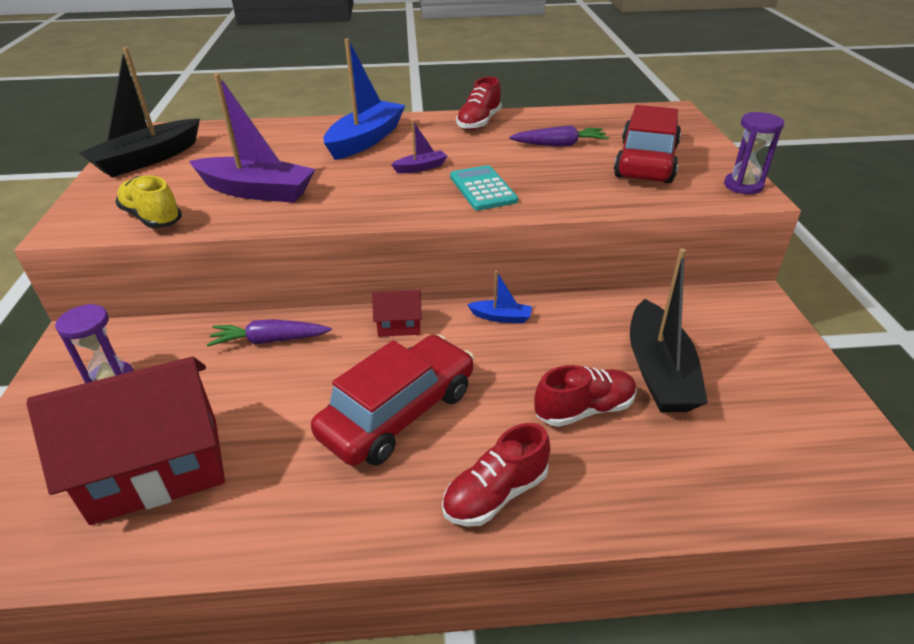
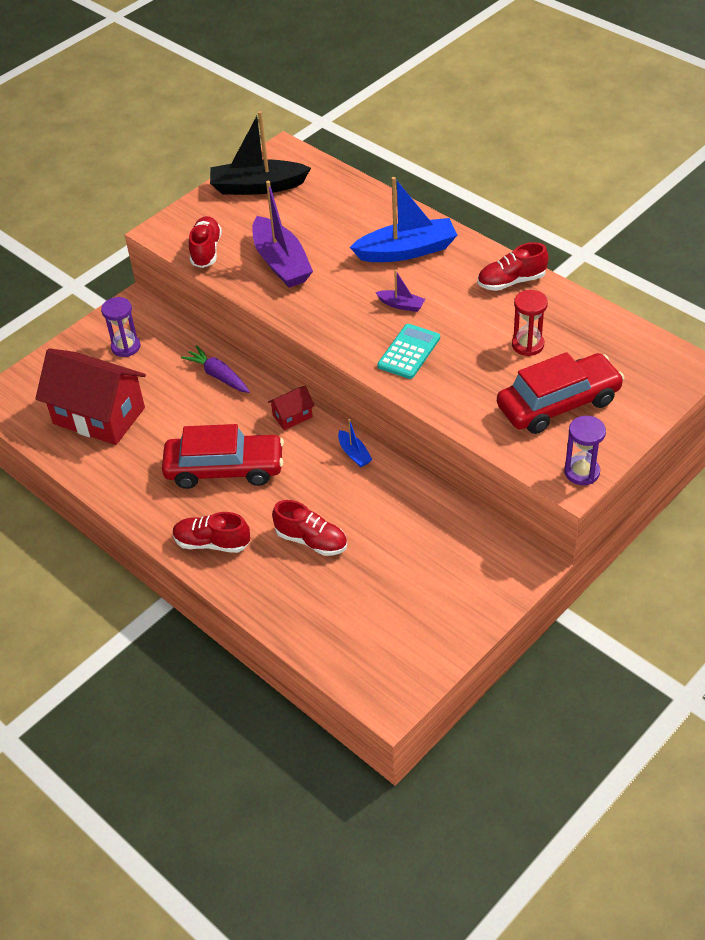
camera: 50 degrees right, 10 degrees up
(152, 218) = (206, 250): yellow shoe -> red shoe
(399, 326) = (292, 416): red house -> red house turned 75 degrees counterclockwise
(559, 145) = (527, 345): purple carrot -> red hourglass
(659, 372) = (384, 555): black boat -> none

